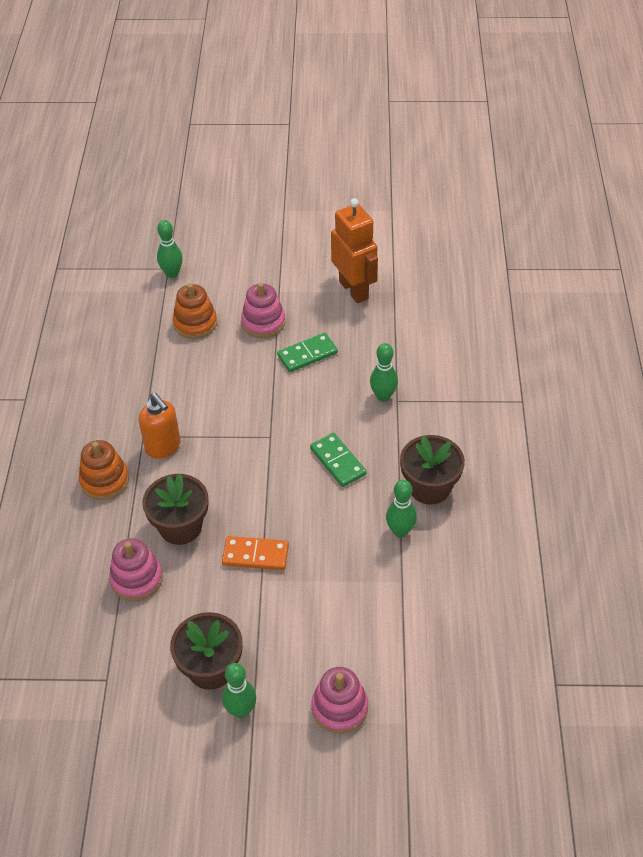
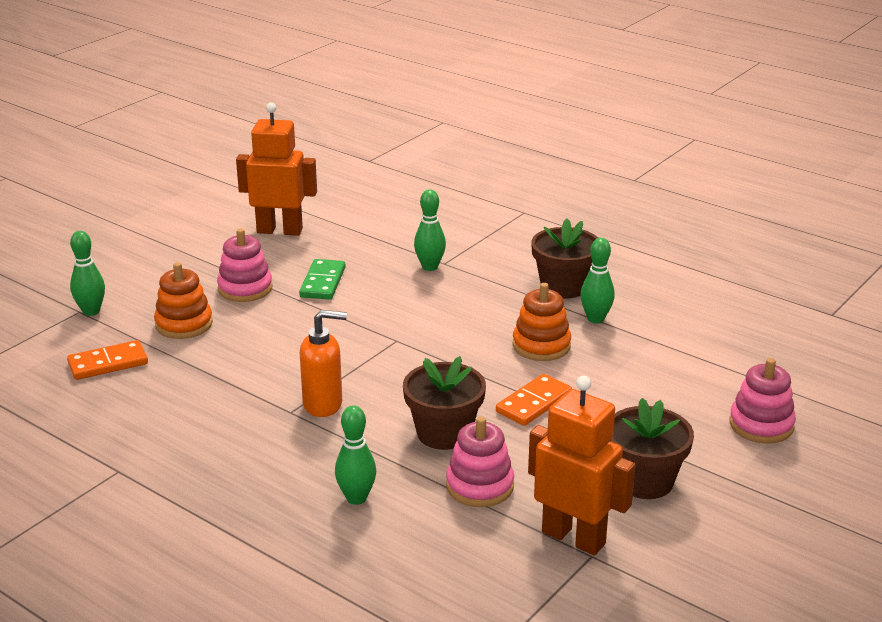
camera: 55 degrees left, 20 degrees down
(104, 480) = (318, 458): orange stacking toy -> orange stacking toy (541, 345)
(118, 660) = (574, 538): none -> orange robot
(124, 320) = (108, 363): none -> orange domino
(241, 710) = (713, 482): green bowling pin -> green bowling pin (356, 498)
(338, 461) = (476, 317): green domino -> none

